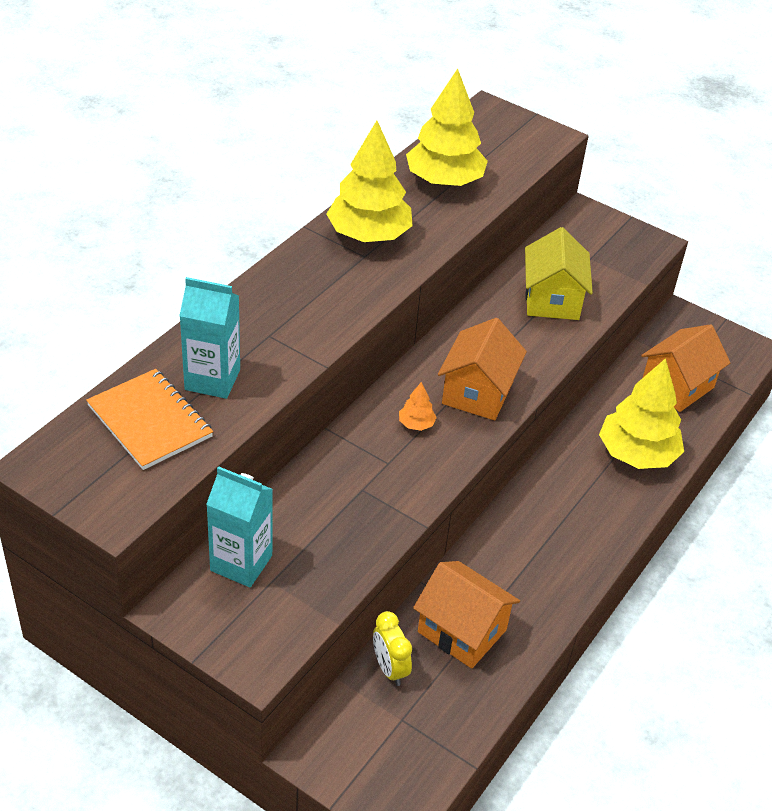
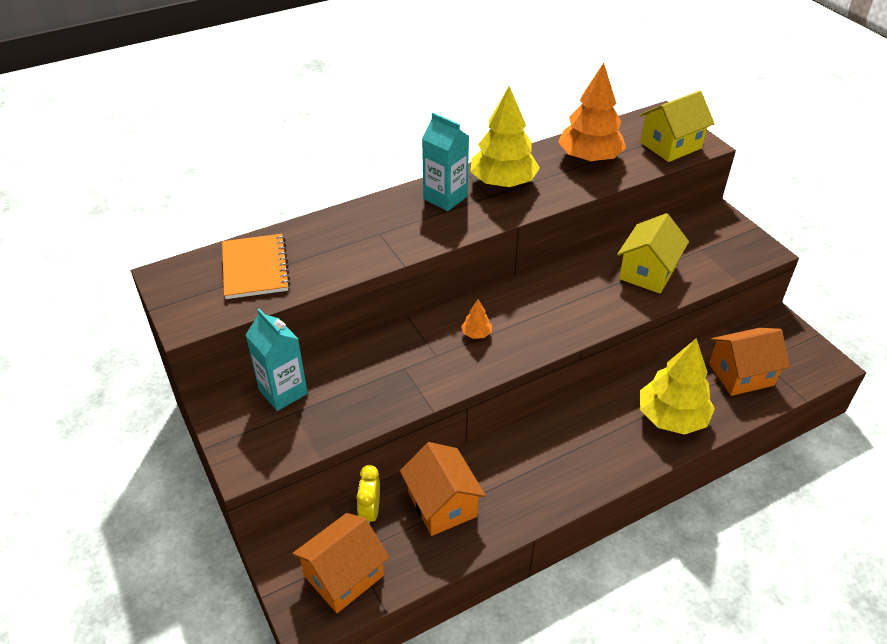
camera: 30 degrees right, 0 degrees up
(212, 380) = (317, 252): turquoise carton -> turquoise carton (445, 198)
(444, 181) = (589, 158): yellow tree -> orange tree
(477, 392) = (540, 325): orange house -> orange house (344, 576)
(520, 145) = (670, 145): none -> yellow house

